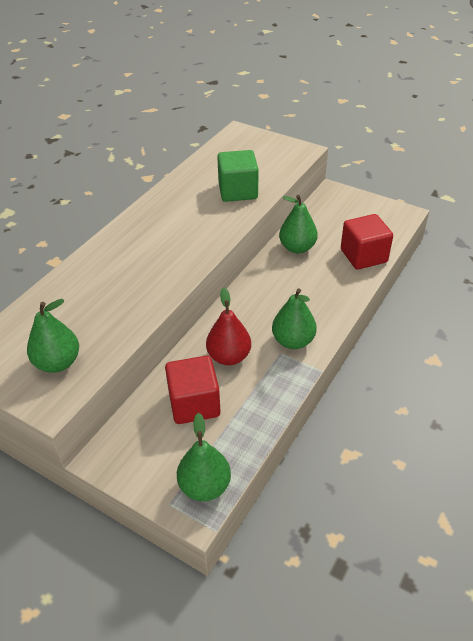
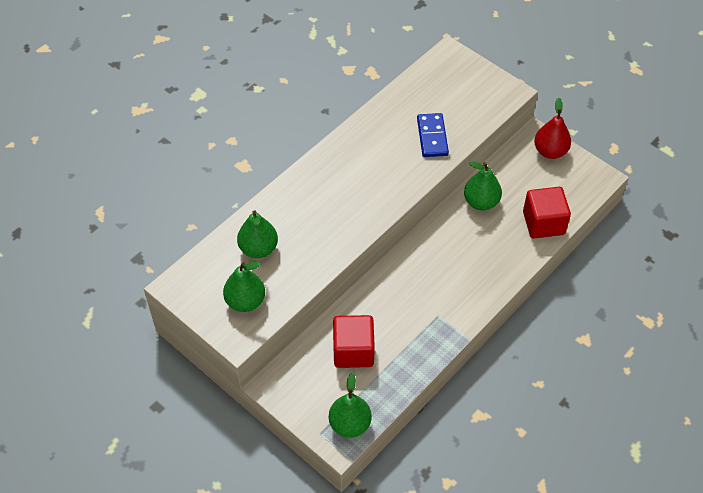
camera: 10 degrees right, 10 degrees up
(229, 356) = (391, 311): red pear -> red pear (550, 151)
(238, 191) = (432, 137): green cube -> blue domino
(293, 341) = (451, 305): green pear -> green pear (258, 249)

